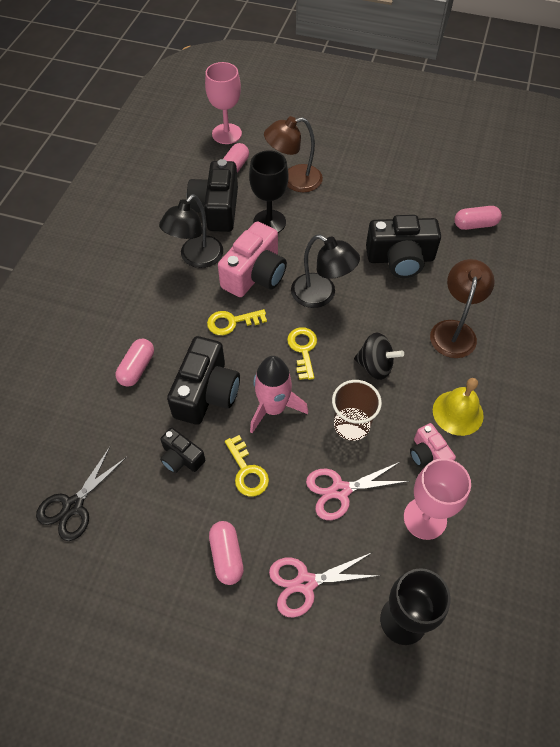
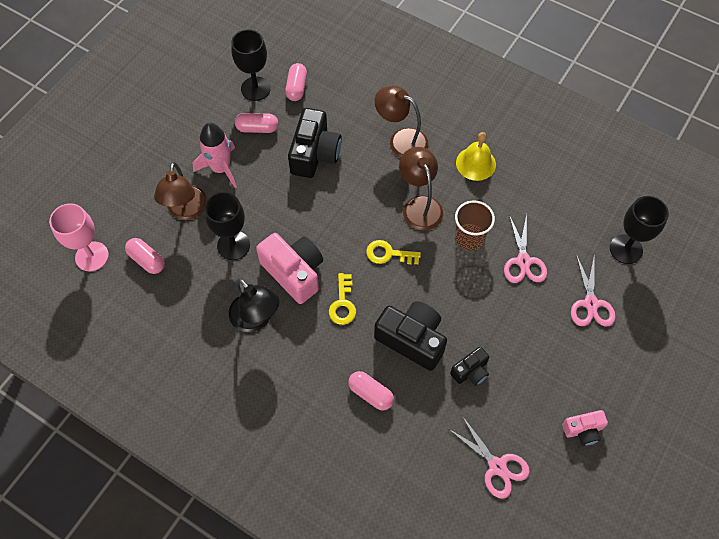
camera: 75 degrees left, 5 degrees up
(73, 506) = (497, 466): black scissors -> pink scissors
(216, 209) = (198, 288): black camera -> none
(226, 556) = (561, 353): pink capsule -> pink capsule (257, 128)
(247, 471) = (493, 323): yellow key -> none
(273, 408) = (440, 290): pink rocket -> pink rocket (221, 168)
(321, 295) = (335, 225): black lamp -> none
(375, 366) = (419, 205): black spinning top -> brown lamp
(425, 518) = (556, 213): pink goblet -> none
(428, 455) = (506, 194): pink camera -> pink camera (583, 430)
(456, 193) = (255, 89): none -> black goblet

